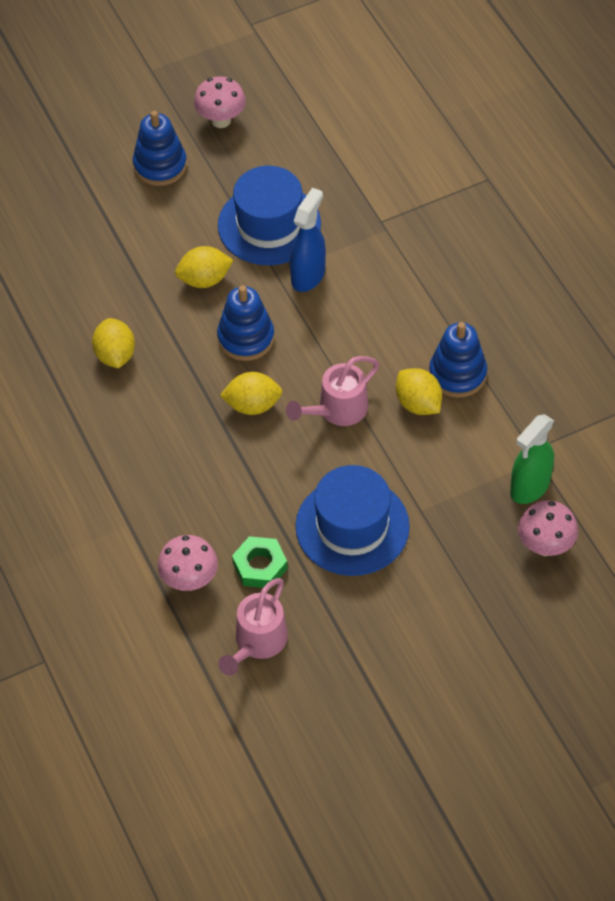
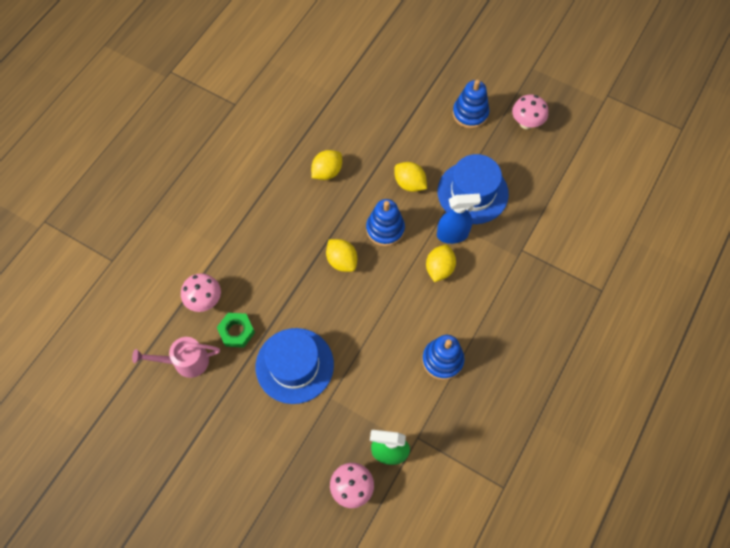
camera: 55 degrees right, 10 degrees up
(337, 410) = (369, 308): pink watering can -> none
(418, 404) = (405, 350): yellow lemon -> yellow lemon (439, 268)

